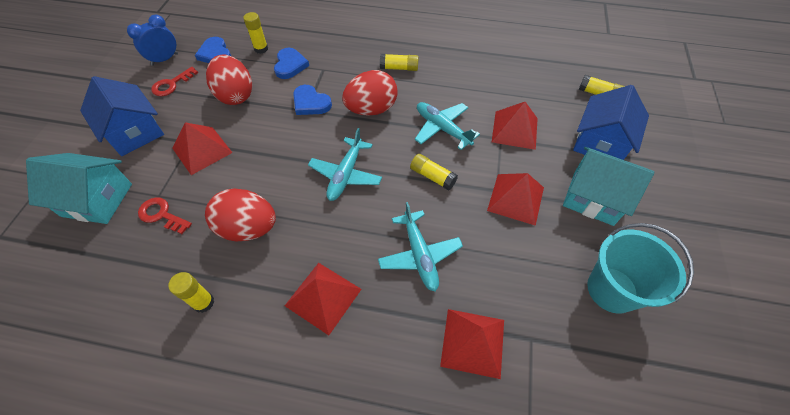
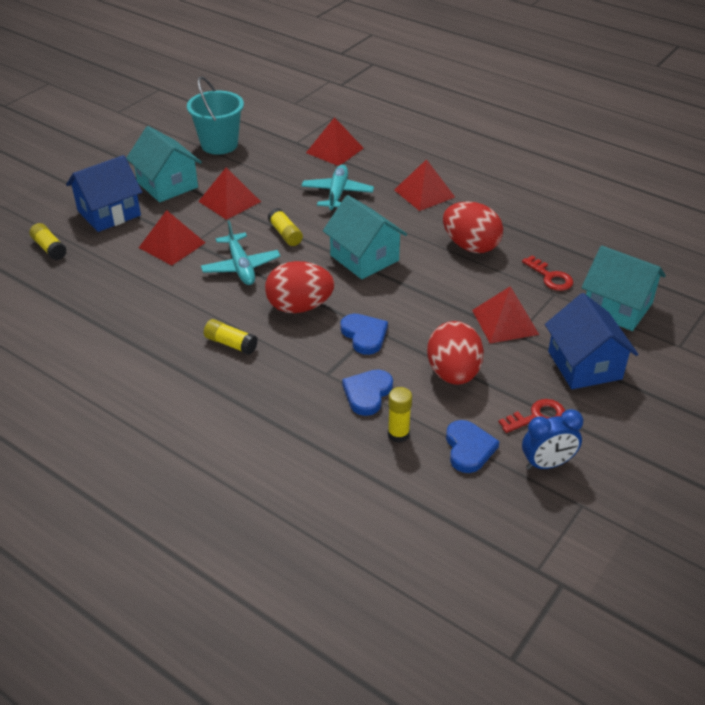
camera: 155 degrees left, 15 degrees down
(203, 302) = (516, 214): yellow glue stick -> none
(345, 175) = (364, 258): turquoise plane -> turquoise house

